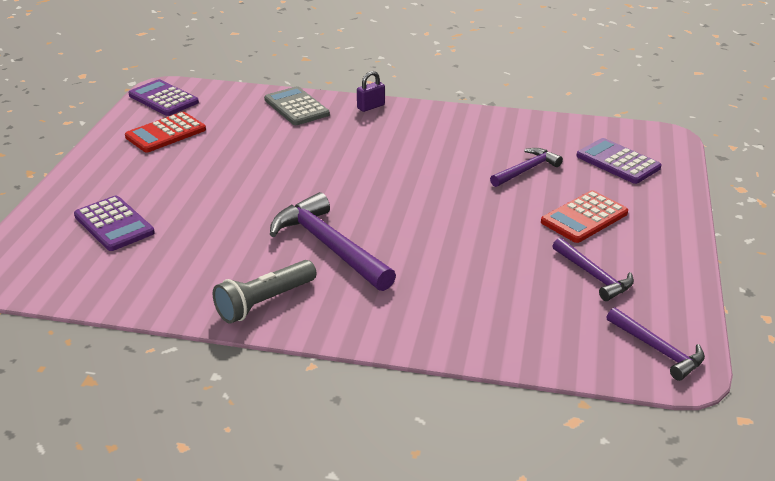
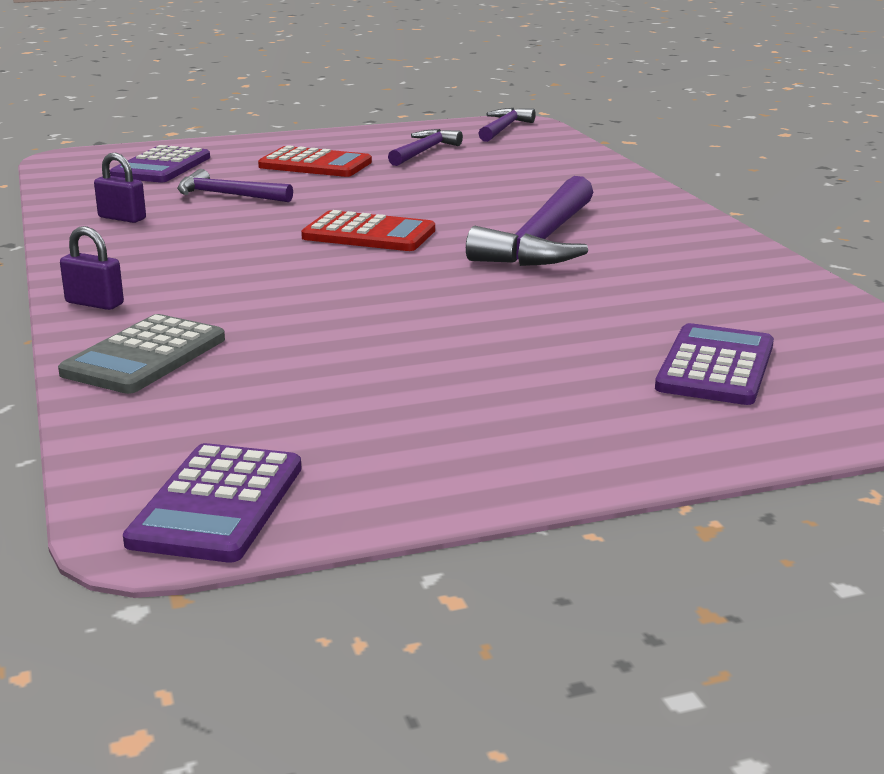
camera: 120 degrees left, 10 degrees down
(166, 133) = (382, 437): red calculator -> red calculator (369, 234)
(264, 302) = (694, 242): grey flashlight -> none
(503, 132) = (122, 218): none -> purple padlock

